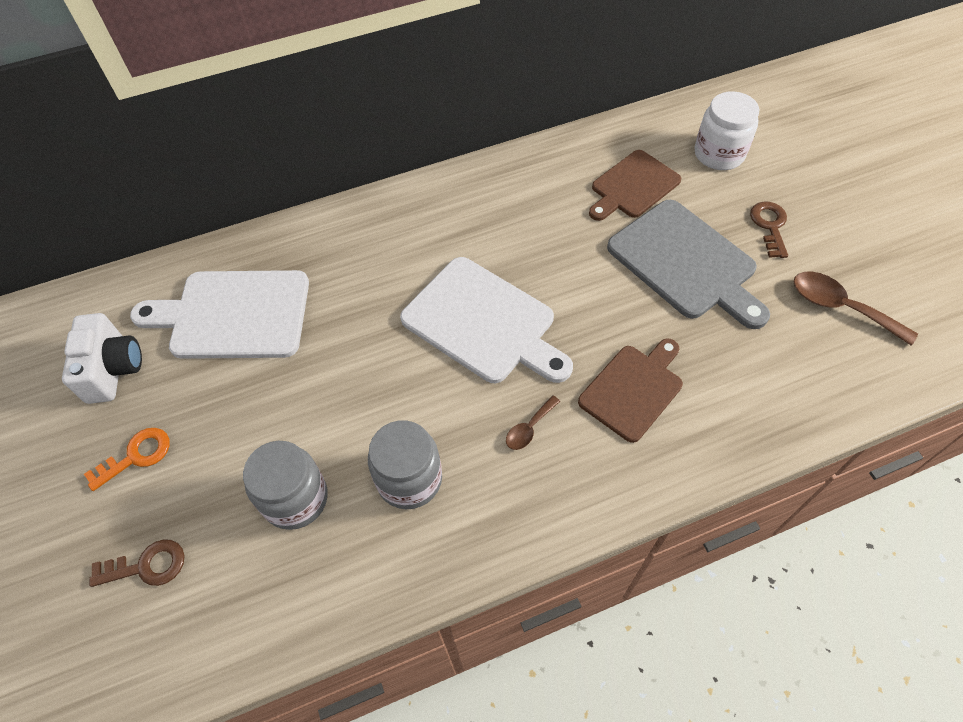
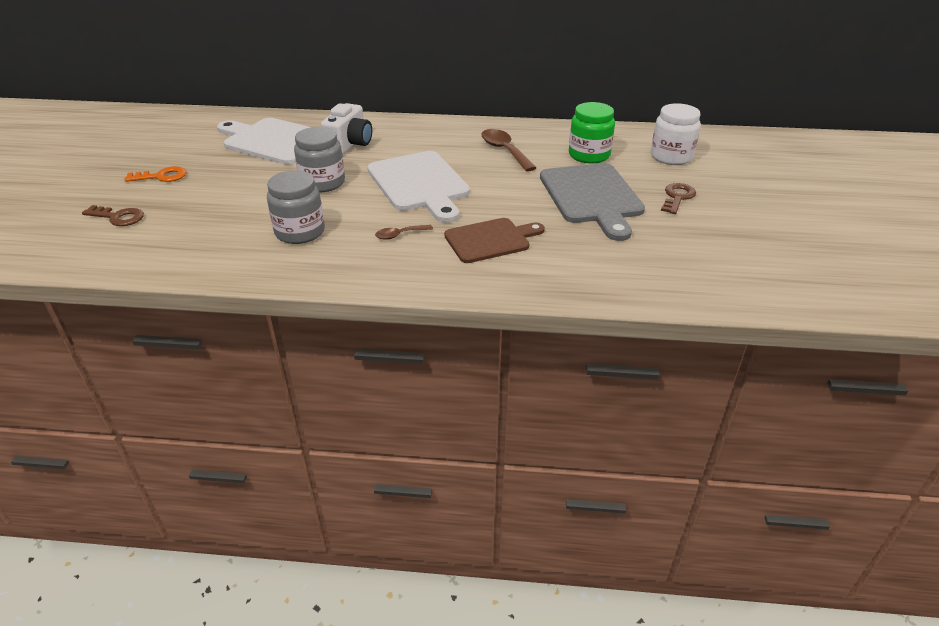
camera: 25 degrees right, 20 degrees down
(113, 369) = (188, 143): white camera -> white camera (350, 145)
(295, 498) = (225, 218): grey jar -> grey jar (323, 183)
(633, 186) = (589, 155): brown cutting board -> green jar
(840, 307) = (696, 249): brown spoon -> brown spoon (504, 150)

